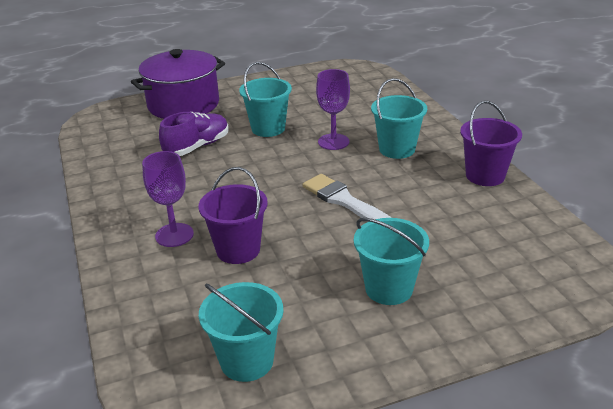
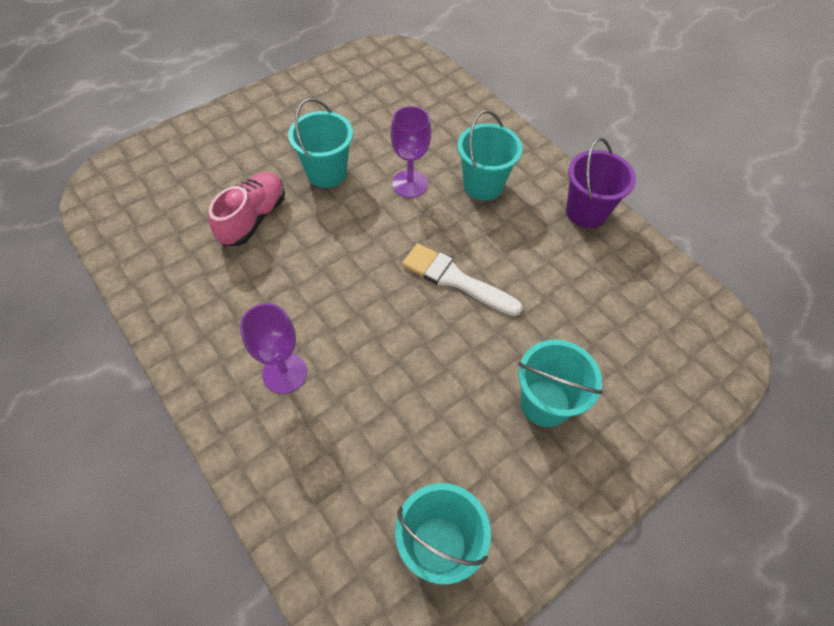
camera: 20 degrees left, 25 degrees up
(183, 104) = (206, 145): purple pot -> none
(197, 147) = (253, 218): purple shoe -> pink shoe
(238, 250) = (367, 381): purple bucket -> none

